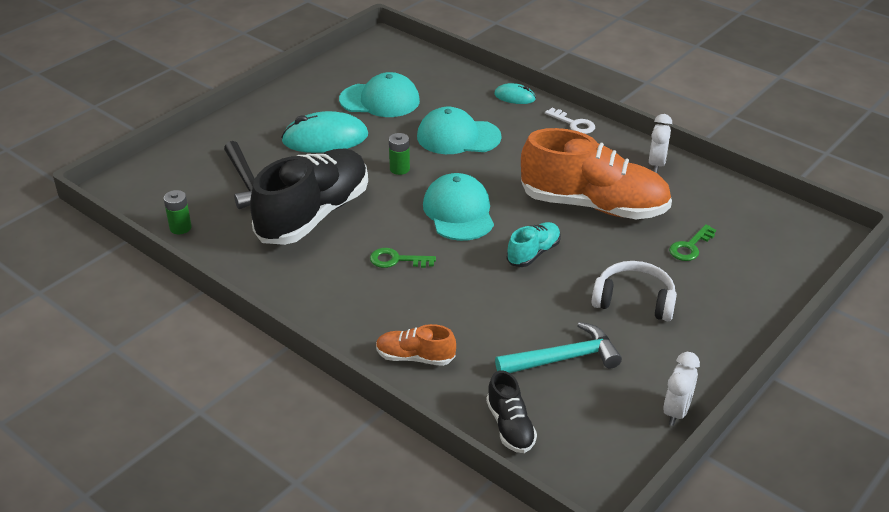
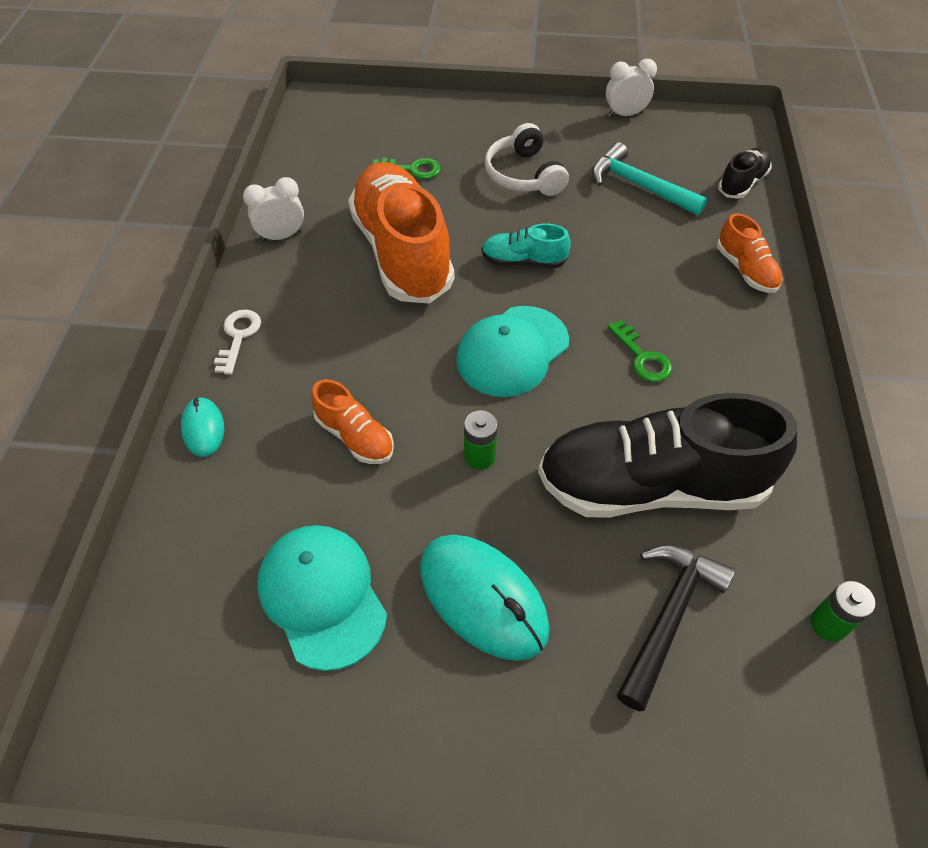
camera: 125 degrees left, 15 degrees up
(458, 137) = (355, 437): turquoise cap -> orange shoe

